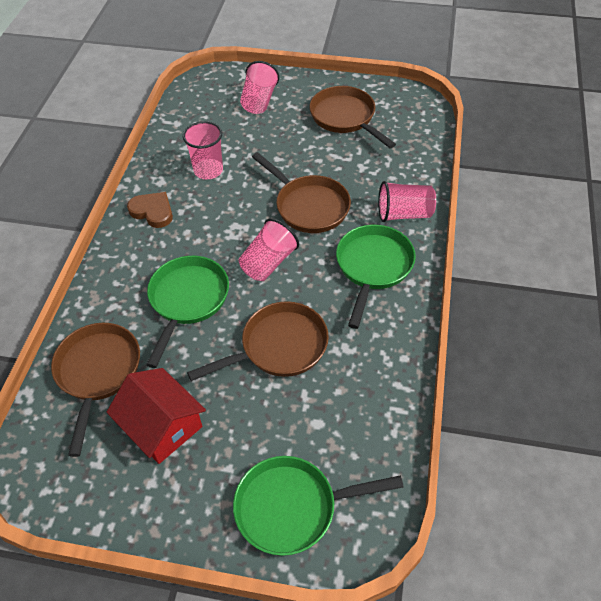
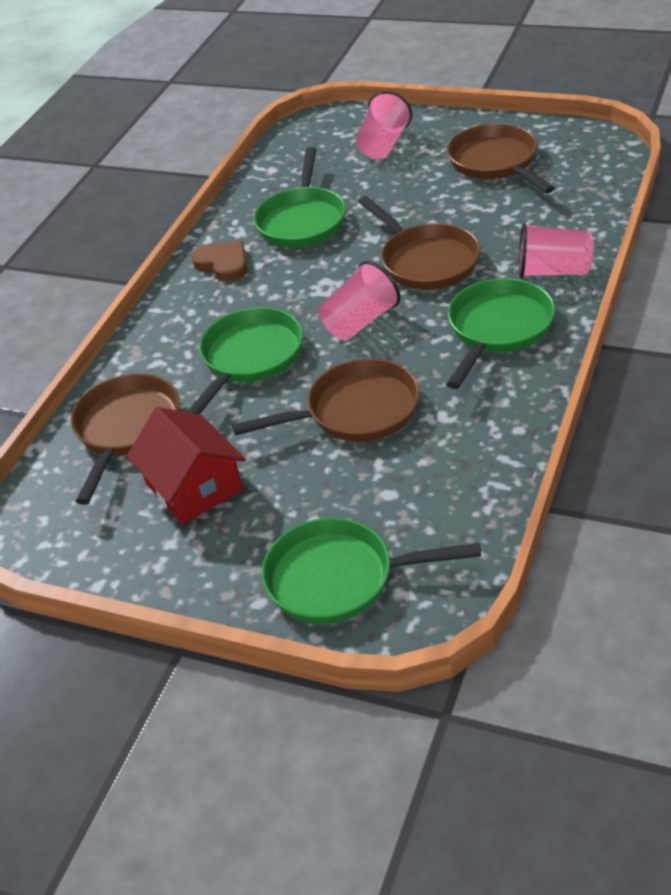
camera: 15 degrees right, 10 degrees down
(208, 170) = (302, 221): pink cup -> green pan

